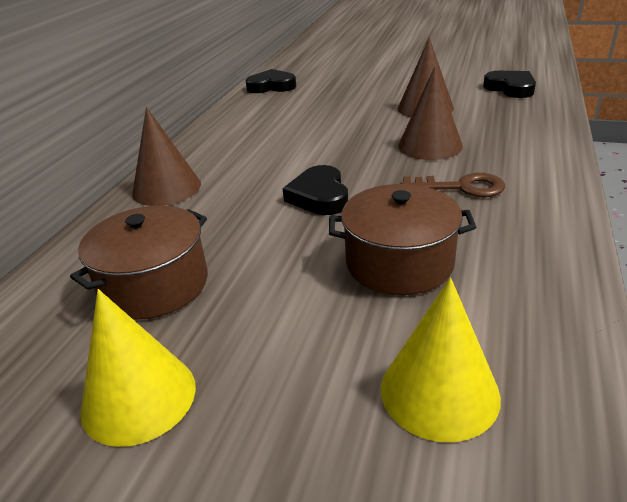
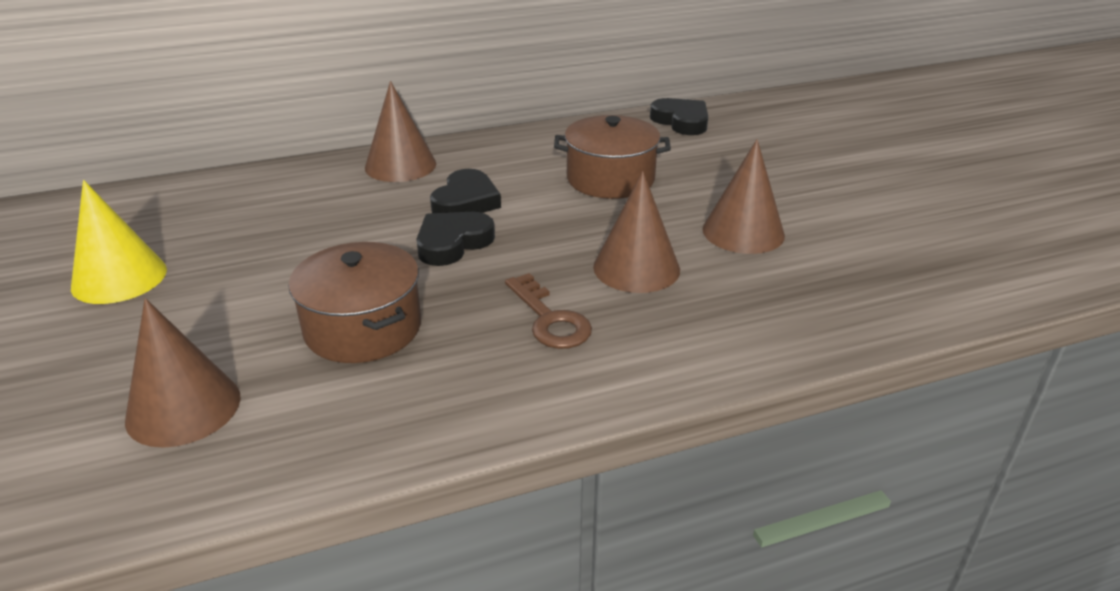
camera: 50 degrees right, 0 degrees up
(154, 285) = (250, 226): brown pot -> brown pot (610, 179)
(439, 392) = (183, 408): yellow cone -> brown cone
(510, 88) = (900, 274): black heart -> black heart (466, 201)

